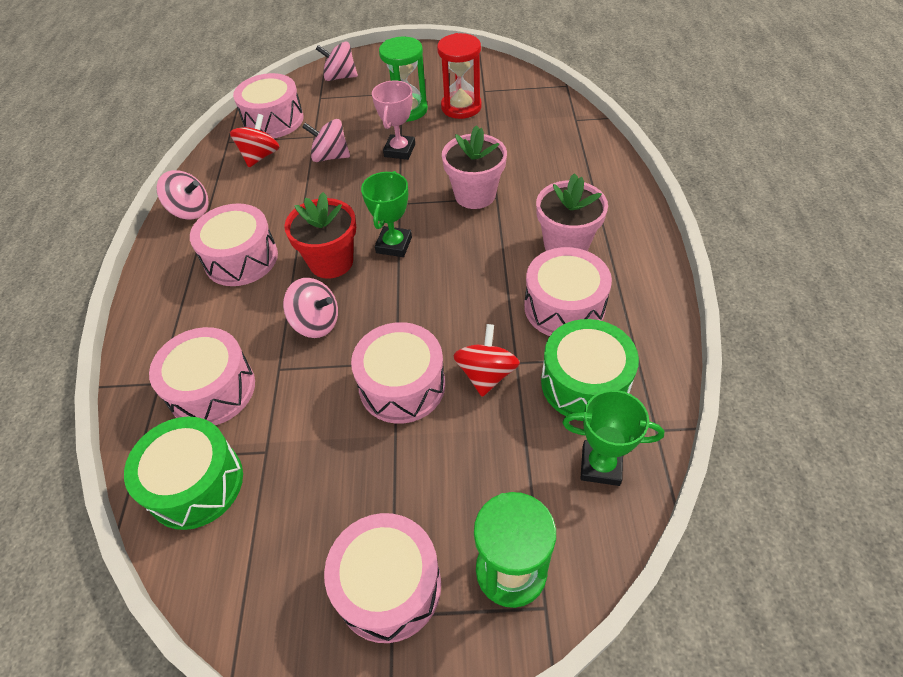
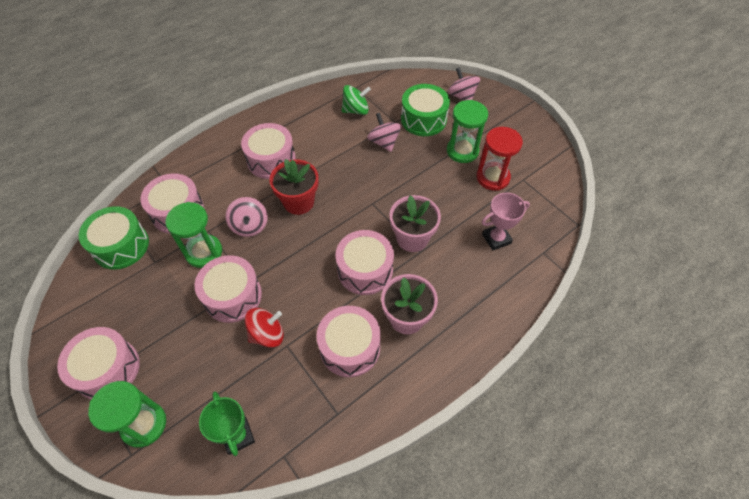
camera: 50 degrees right, 5 degrees up
(190, 210) = (289, 112): pink spinning top -> none
(260, 156) = (356, 110): red spinning top -> green spinning top
(273, 120) = (392, 94): pink drum -> pink drum (365, 270)
(307, 388) = (204, 252): none -> green hourglass
(394, 245) = (335, 223): green trophy -> none
(399, 150) = (419, 172): pink trophy -> pink trophy (496, 239)
(585, 383) = (295, 393): green drum -> green drum (423, 119)

